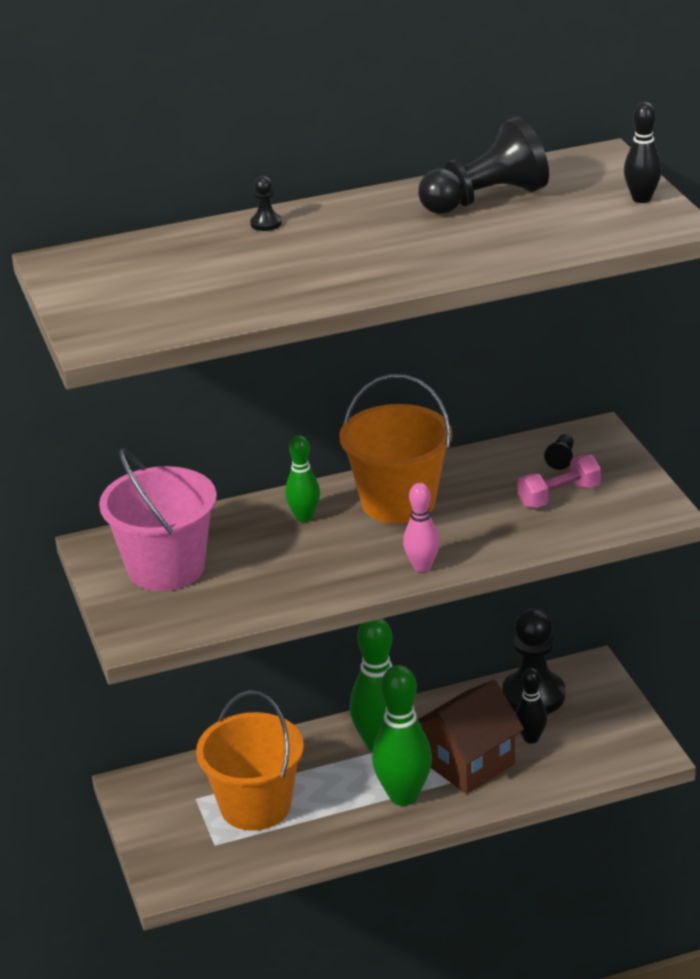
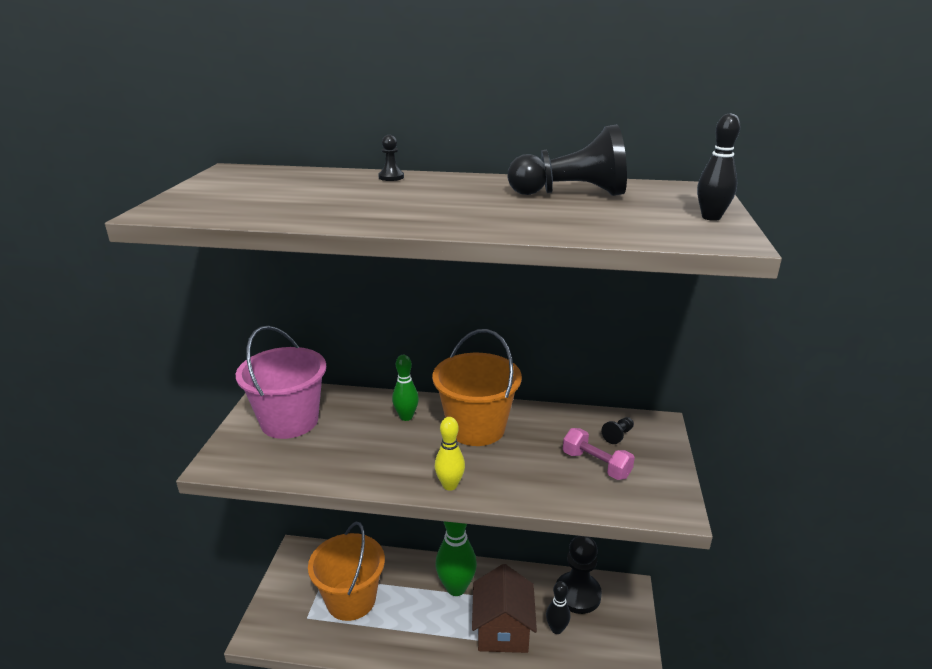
camera: 25 degrees right, 5 degrees down
(403, 796) = (443, 636): green bowling pin -> none
(422, 567) = (450, 485): pink bowling pin -> yellow bowling pin
(468, 763) = (502, 630): brown house -> brown house turned 75 degrees counterclockwise
(559, 496) = (596, 465): pink dumbbell -> pink dumbbell turned 45 degrees clockwise

